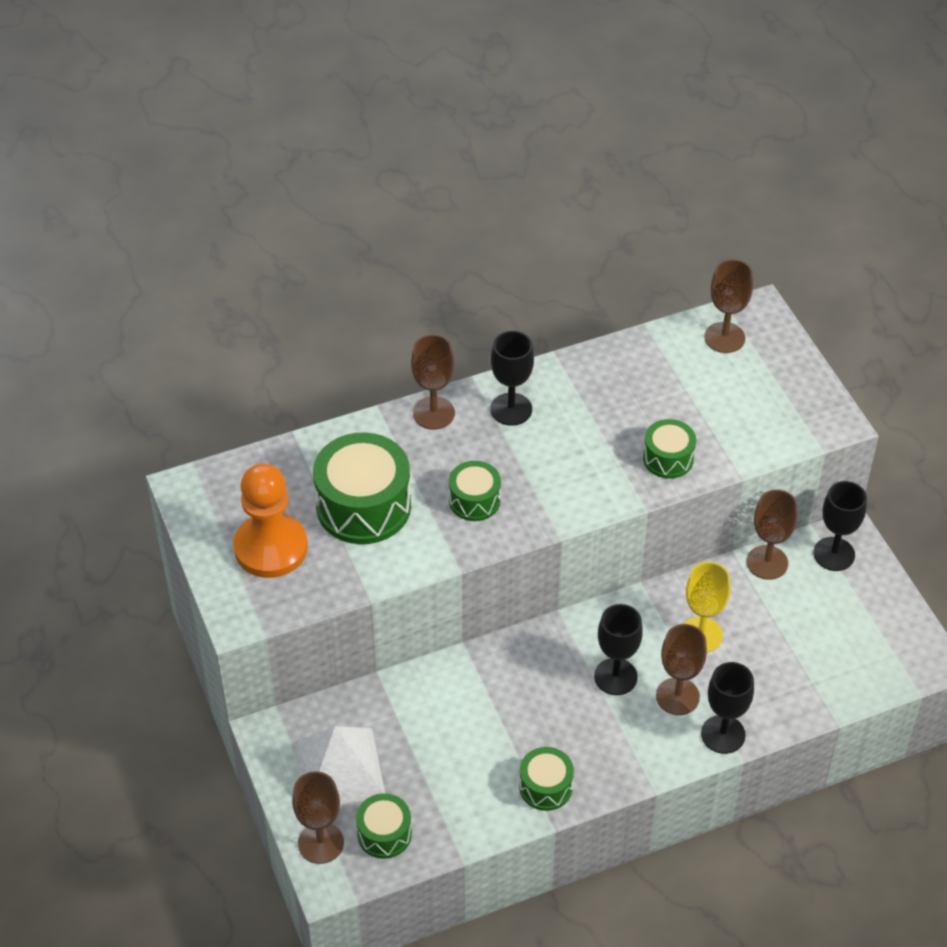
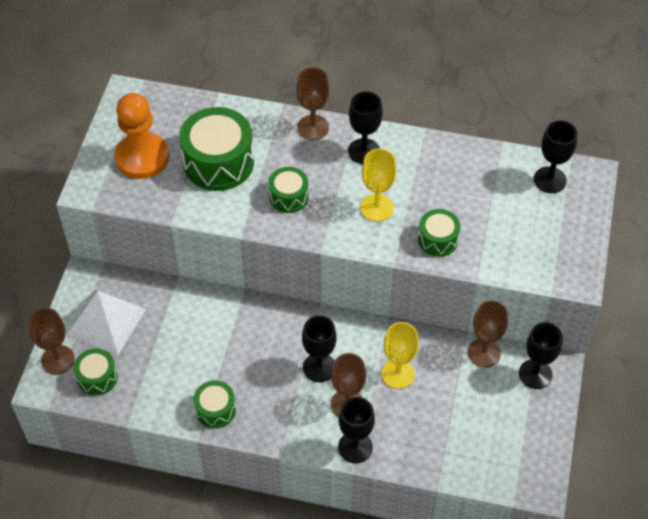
camera: 35 degrees right, 5 degrees up
(577, 460) = (376, 208): none -> yellow goblet
(724, 337) = (550, 180): brown goblet -> black goblet

